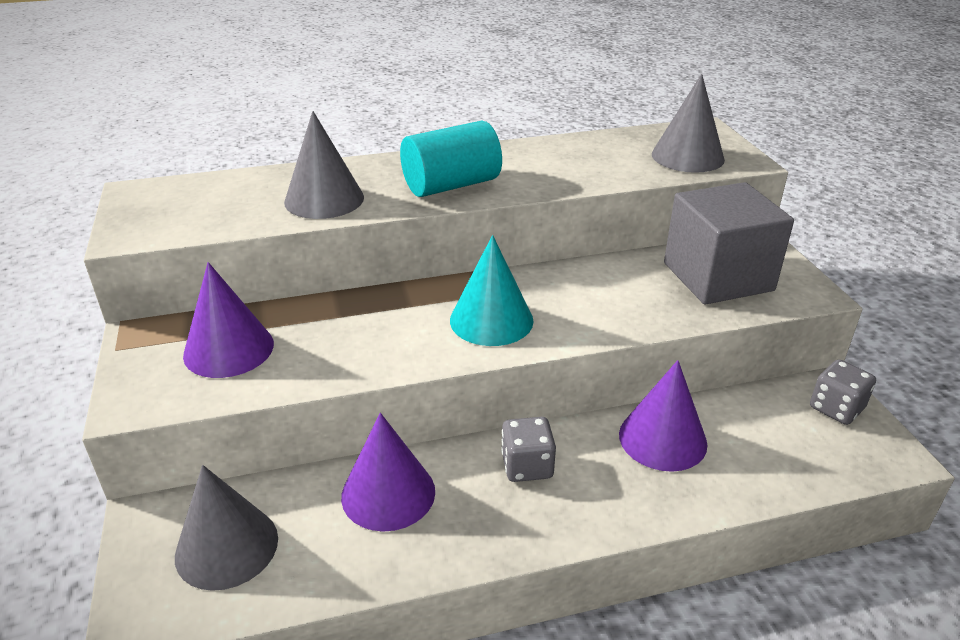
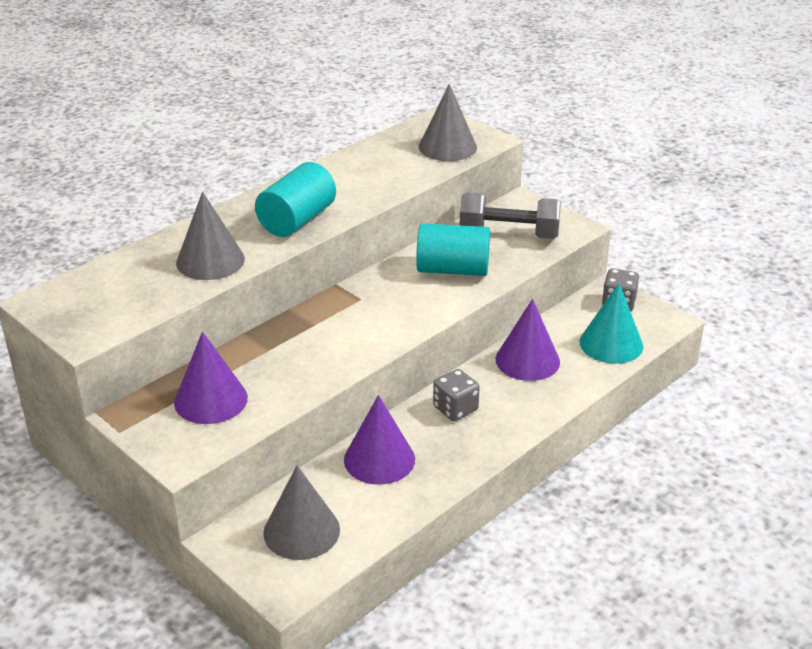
camera: 30 degrees left, 0 degrees up
(491, 320) = (382, 315): turquoise cone -> turquoise cone (611, 344)
(617, 295) = (453, 269): none -> turquoise cylinder
(718, 277) = (509, 234): grey cube -> grey dumbbell

